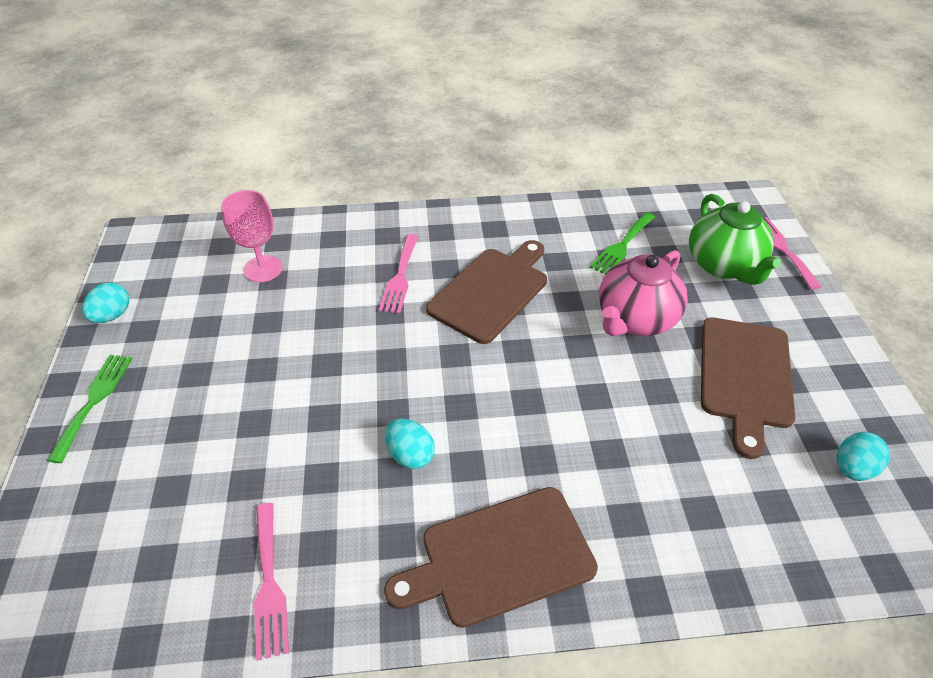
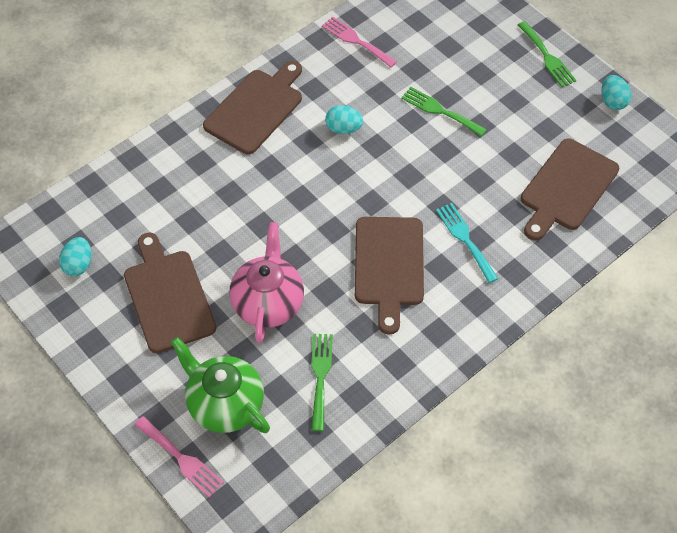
camera: 145 degrees right, 10 degrees up
(263, 269) = (566, 188): pink goblet -> brown cutting board
(282, 409) = (440, 111): none -> green fork
(400, 277) = (465, 239): pink fork -> turquoise fork

